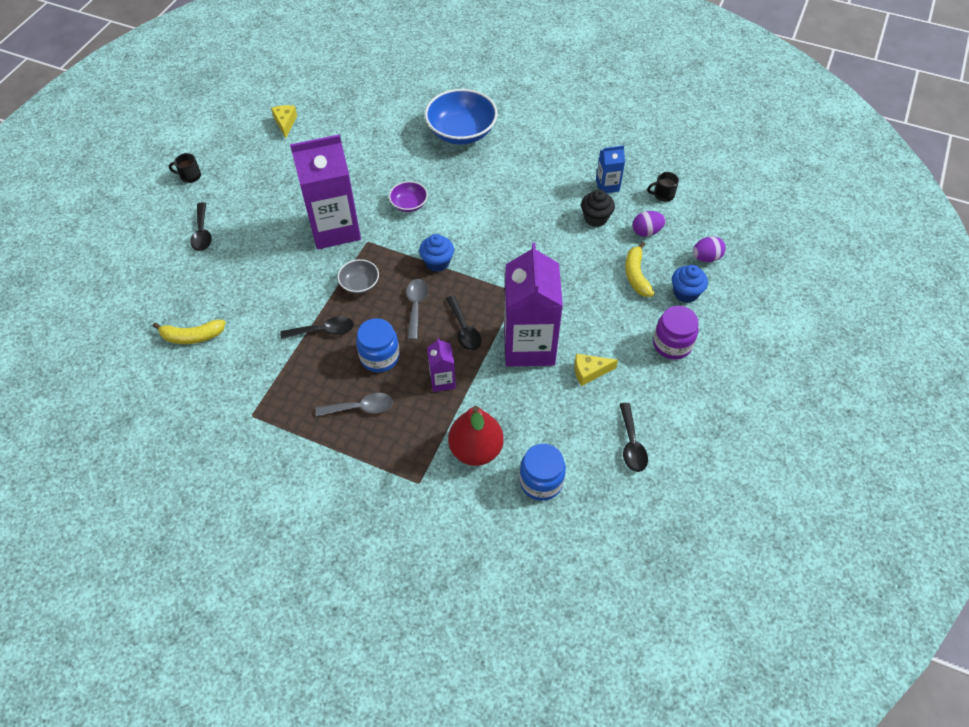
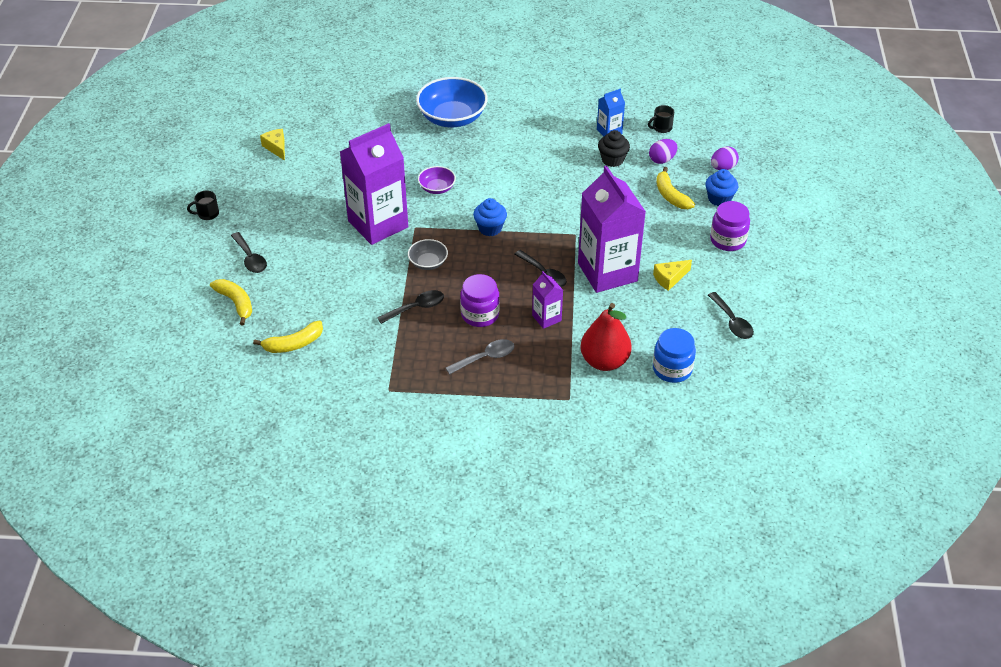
camera: 20 degrees left, 10 degrees down
(165, 277) = (236, 303): none -> yellow banana
(380, 357) = (480, 314): blue jar -> purple jar
(416, 306) = (490, 267): grey spoon -> none

